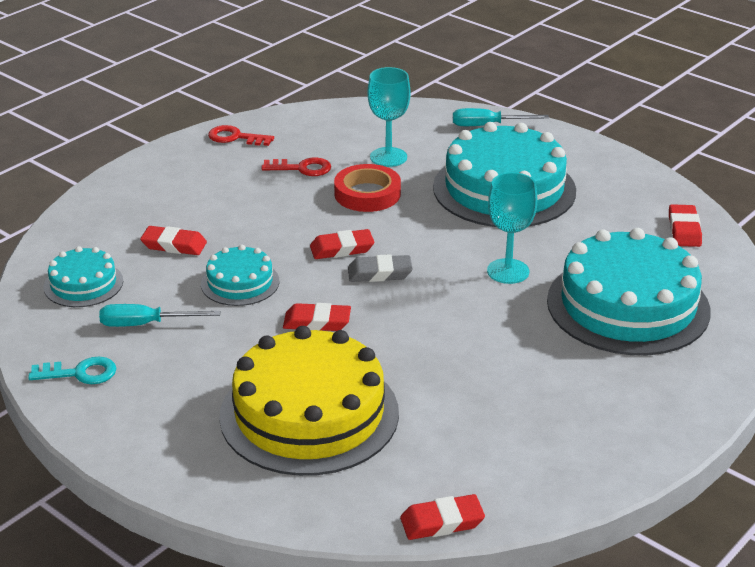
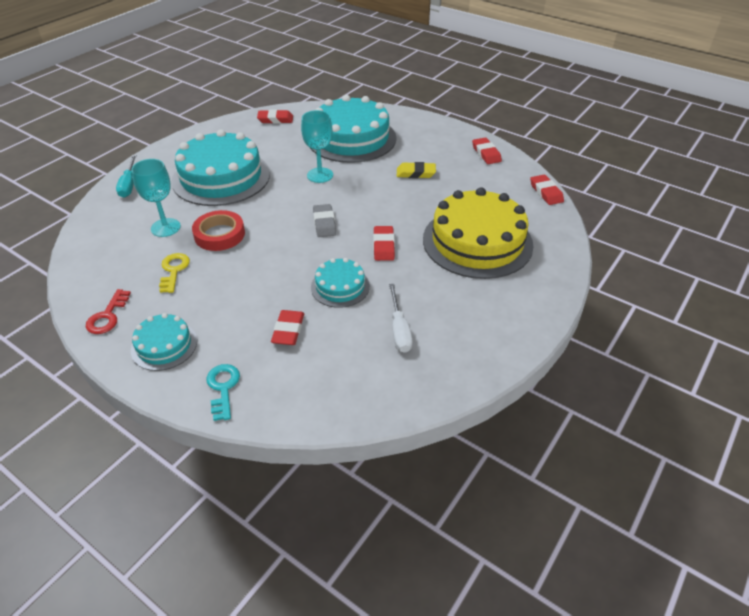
camera: 95 degrees left, 10 degrees up
(80, 373) = (466, 356): turquoise key -> turquoise key (223, 388)
(83, 284) = (348, 378): turquoise cake -> turquoise cake (164, 345)
(145, 324) = (399, 330): turquoise screwdriver -> white screwdriver
(302, 168) = (174, 270): red key -> yellow key
(342, 249) = (294, 241): red eraser -> red eraser (486, 153)
(512, 368) = (416, 173): none -> yellow eraser

